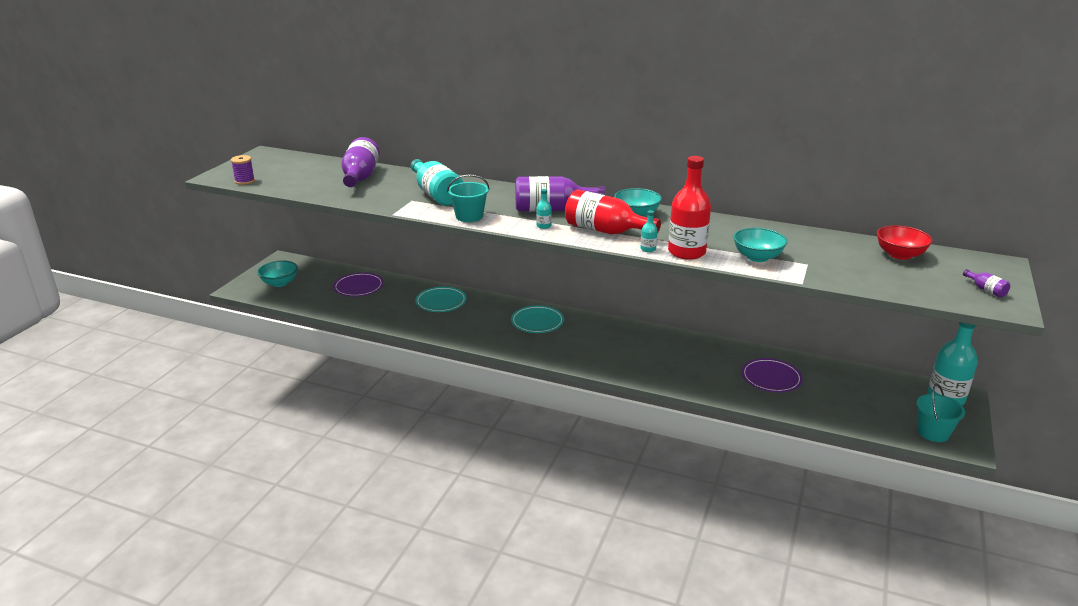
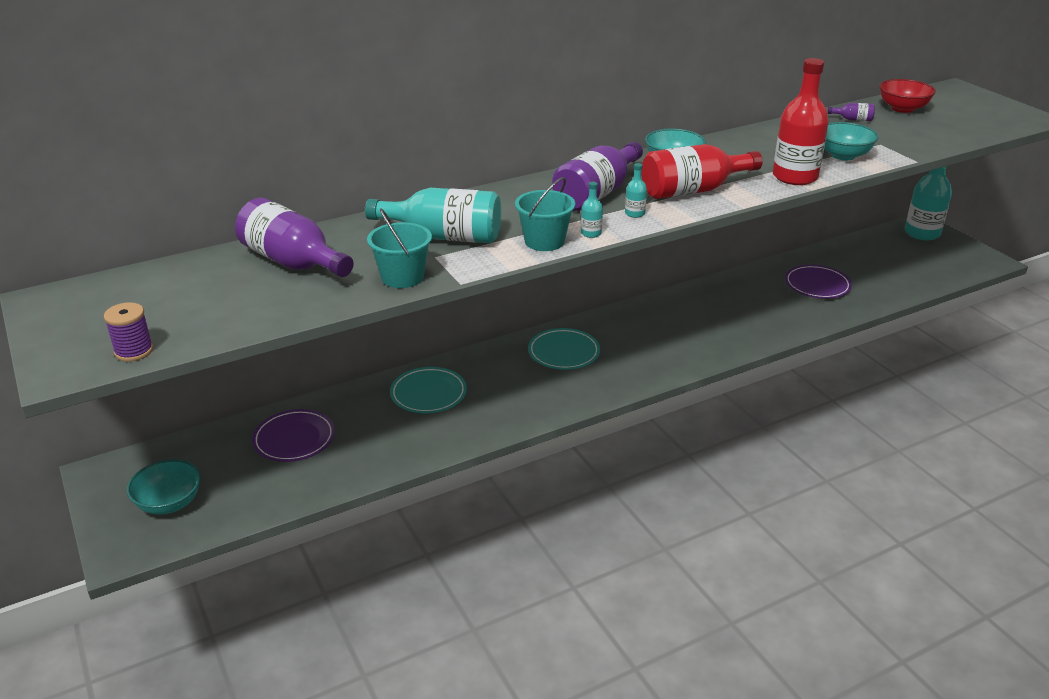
camera: 50 degrees left, 5 degrees up
(648, 249) = (765, 189): turquoise bottle -> turquoise bottle (591, 233)
(933, 432) = (963, 263): turquoise bucket -> turquoise bucket (402, 277)
(986, 290) = (997, 111): purple bottle -> purple bottle (853, 119)

